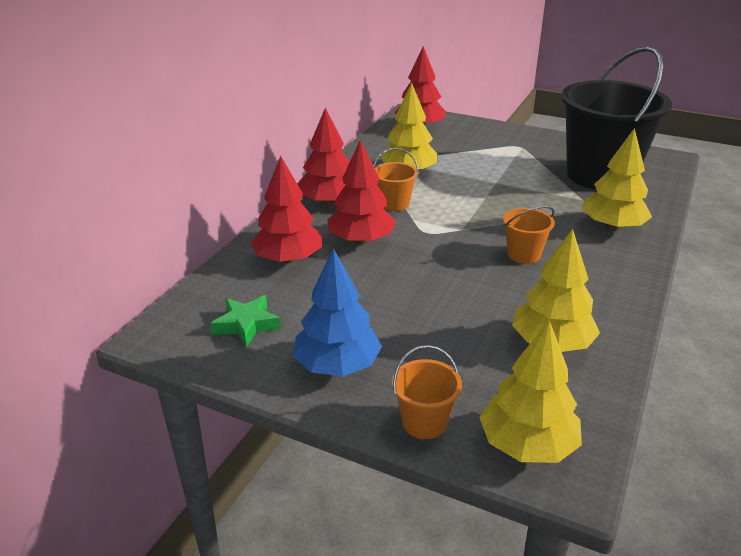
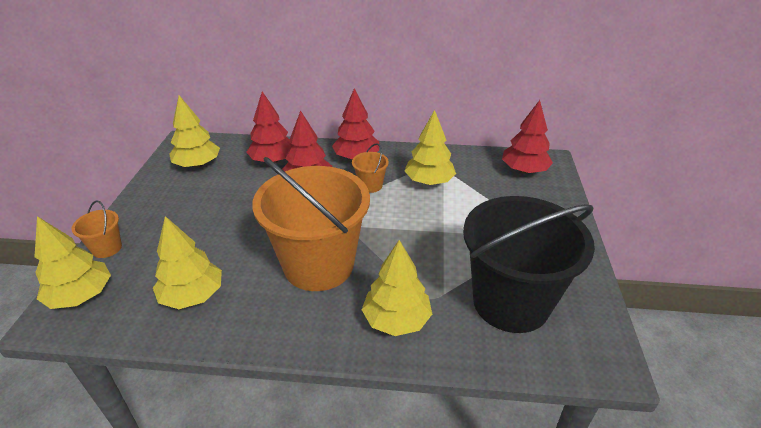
camera: 70 degrees right, 5 degrees up
(246, 325) = (198, 165): green star -> yellow tree
(337, 365) = (161, 204): blue tree -> none
(523, 254) = (318, 265): orange bucket -> orange bucket, size x2.44

